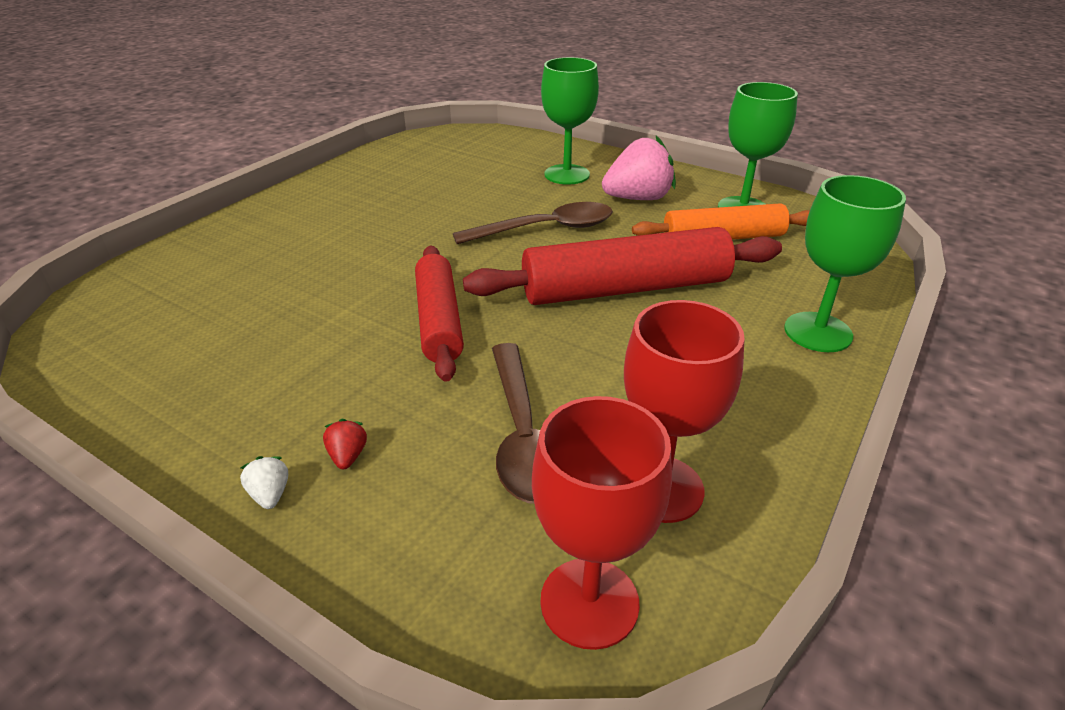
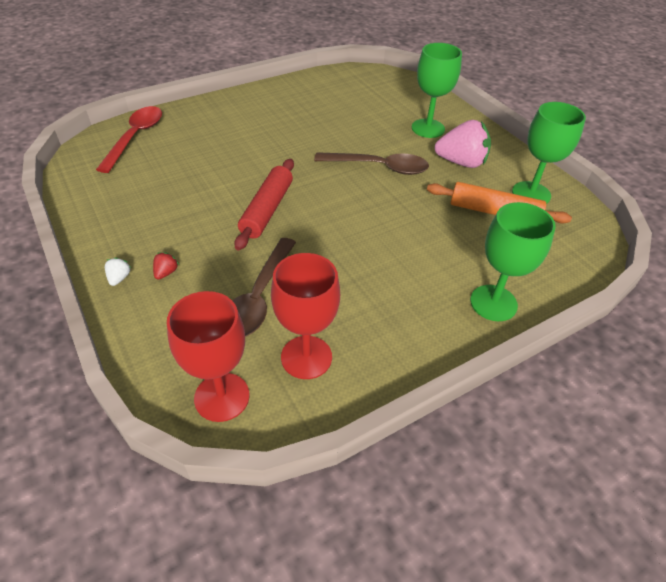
camera: 25 degrees right, 10 degrees up
(149, 289) = (135, 137): none -> red spoon
(625, 288) = (393, 227): red rolling pin -> none

